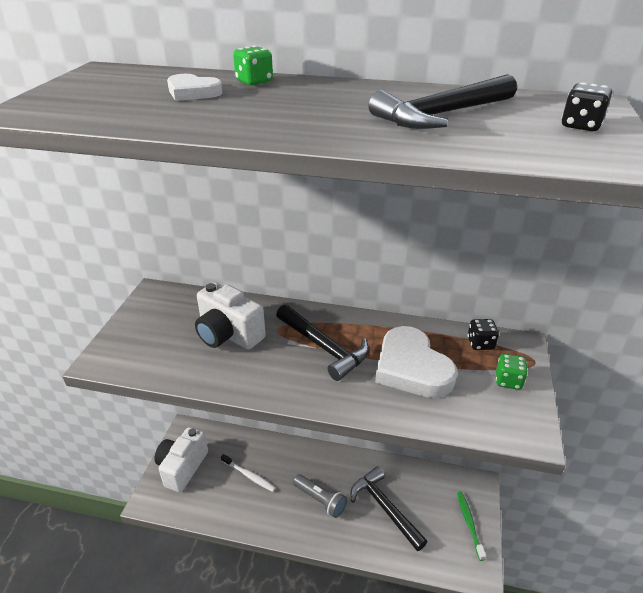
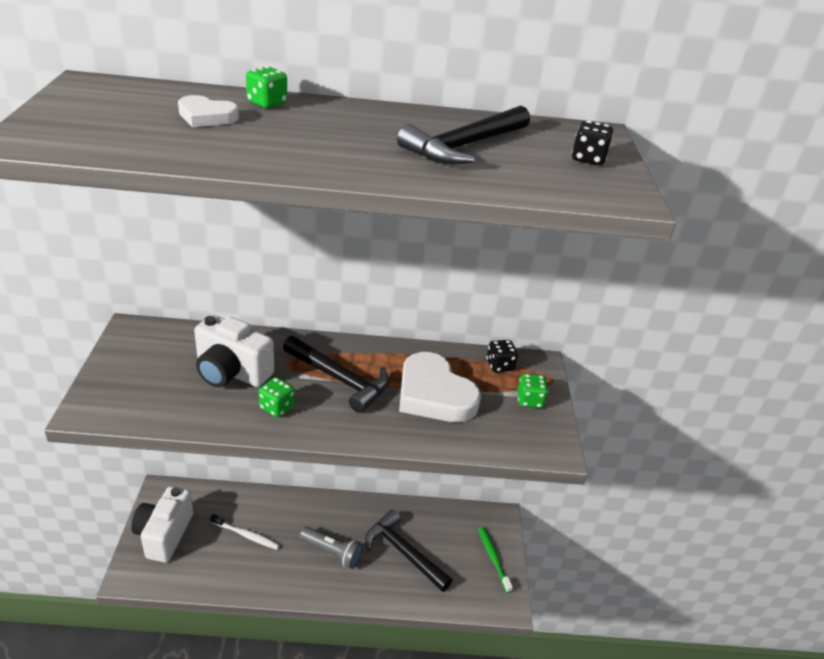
camera: 15 degrees left, 0 degrees up
(262, 370) = (277, 407): none -> green dice

